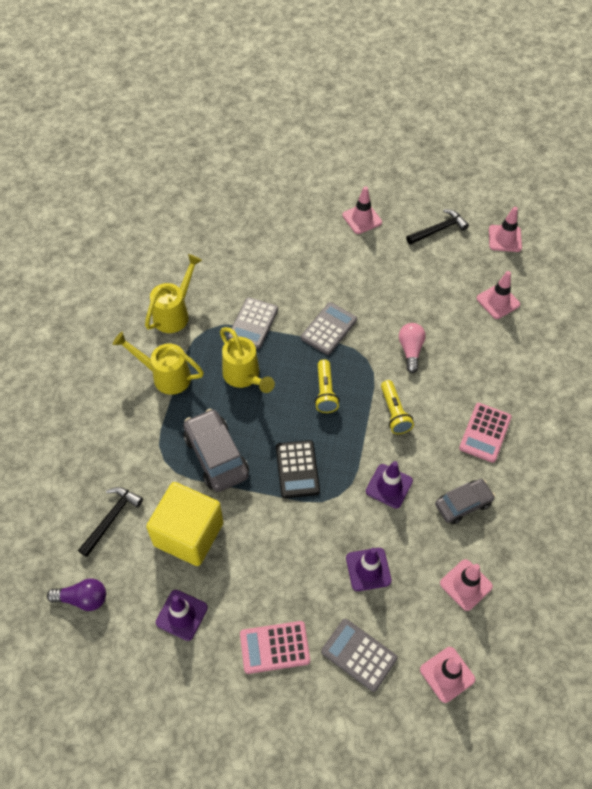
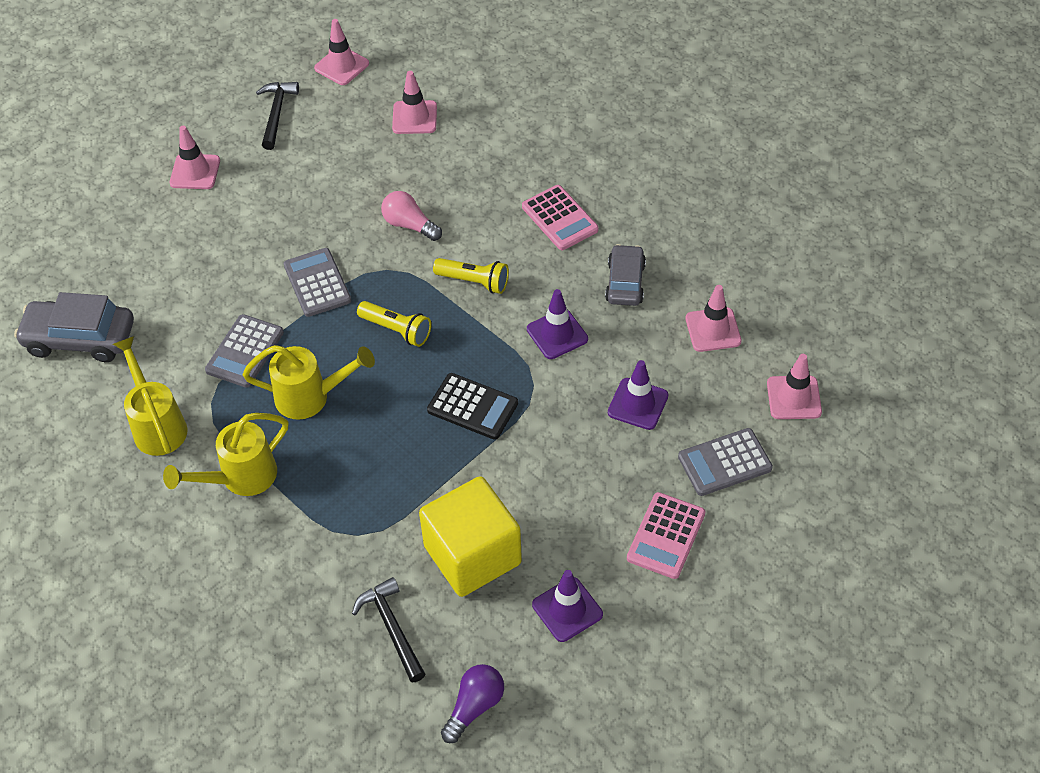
camera: 55 degrees left, 5 degrees down
(216, 456) = (393, 478): grey car -> grey car (80, 338)
(253, 323) = (245, 351): grey calculator -> grey calculator turned 60 degrees clockwise

